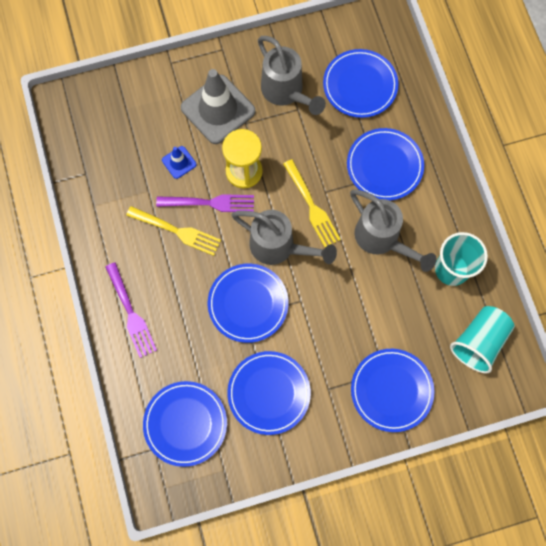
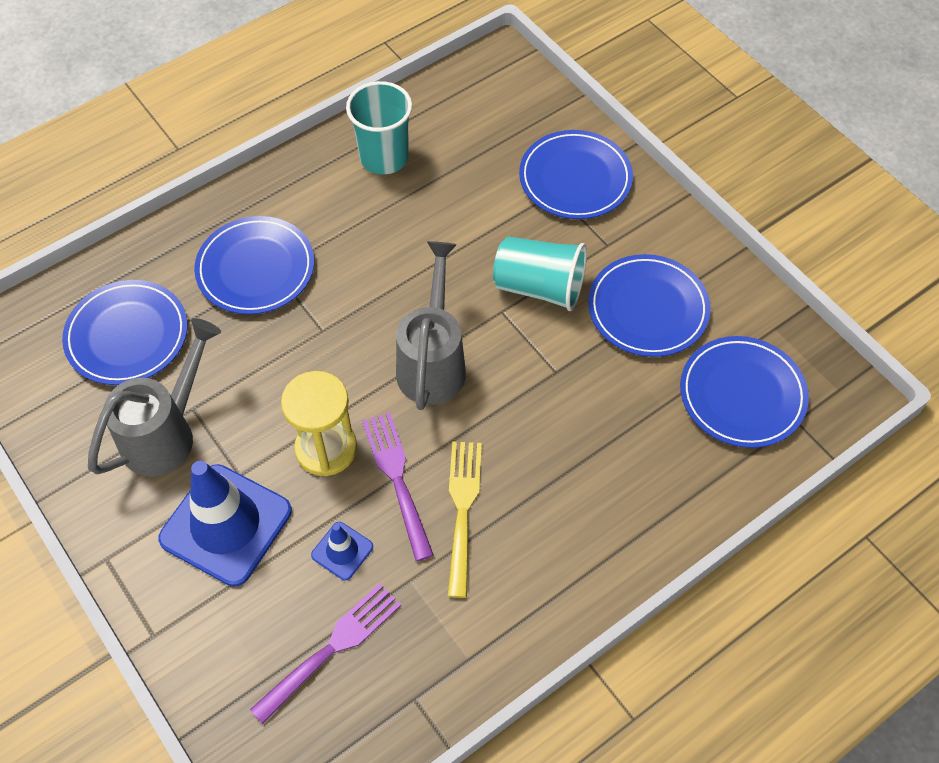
camera: 110 degrees left, 15 degrees down
(131, 313) = (622, 527): purple fork -> purple fork (332, 648)
(218, 109) = (226, 525): grey traffic cone -> blue traffic cone
(248, 304) = (535, 374): blue plate -> none
(312, 206) = (352, 340): yellow fork -> none
(382, 240) = (372, 241): grey watering can -> none
(478, 342) = (470, 109): turquoise cup -> turquoise cup (539, 287)

